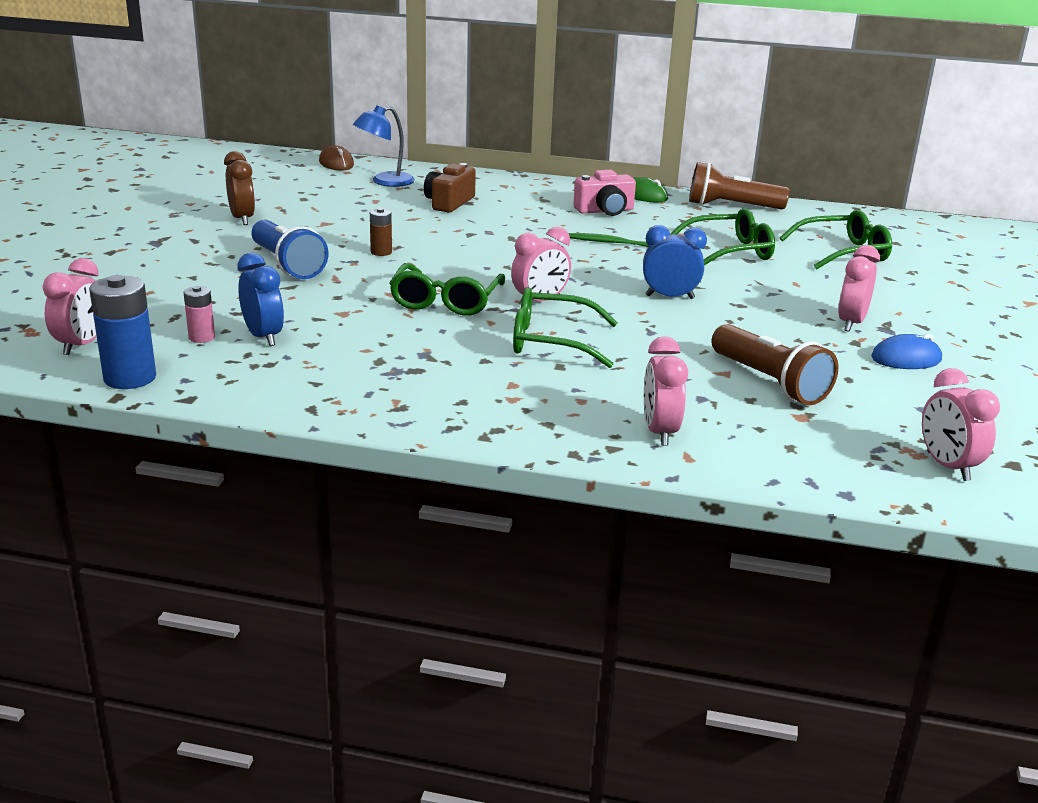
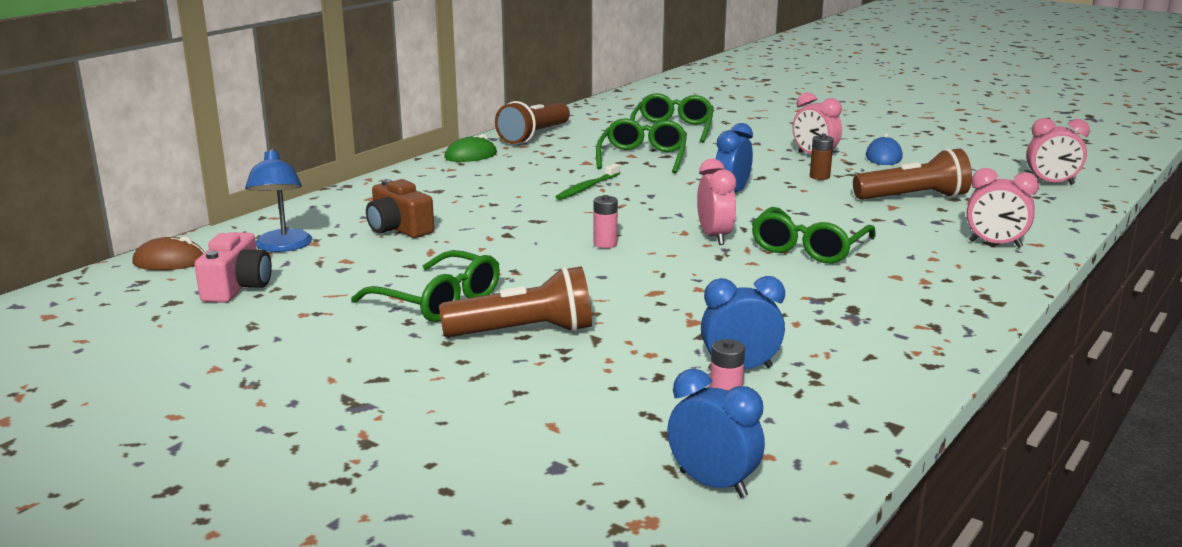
camera: 65 degrees left, 5 degrees down
(82, 345) = (713, 484): pink clock -> blue clock
(130, 378) = (828, 457): blue battery -> none
(242, 219) = (327, 340): brown clock -> none
(287, 265) = (524, 332): blue flashlight -> brown flashlight
(381, 252) = (525, 280): brown battery -> brown battery (819, 177)
(446, 301) = (689, 272): green glasses -> green glasses (438, 301)
(481, 266) = (605, 244): none -> pink battery
(605, 211) = (497, 175): pink camera -> pink camera (237, 287)

